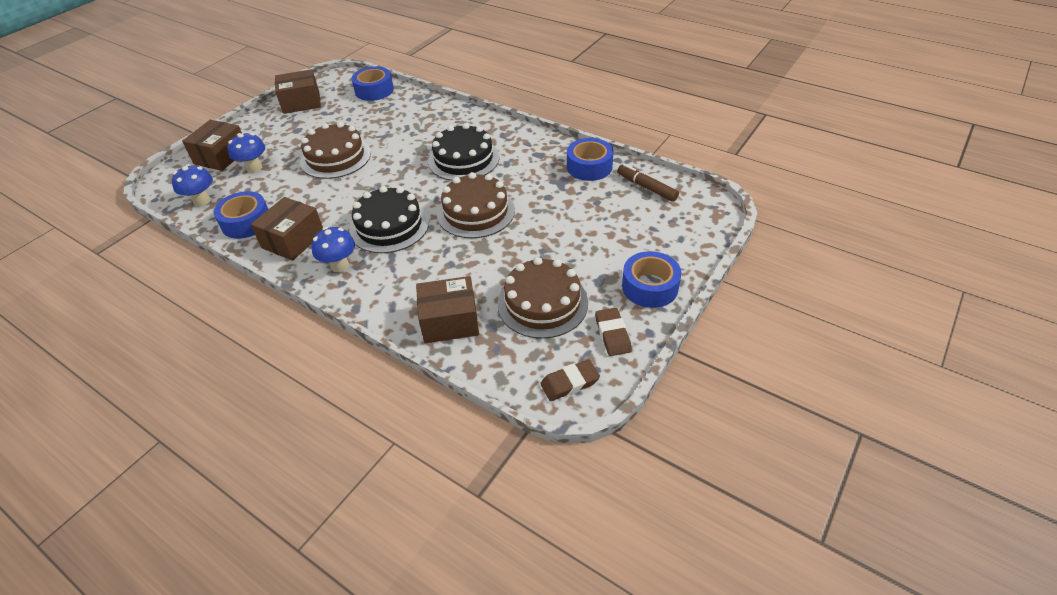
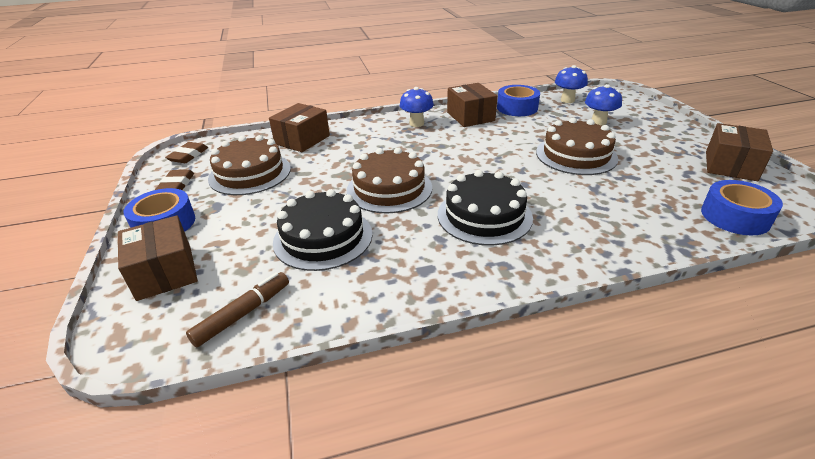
camera: 130 degrees right, 10 degrees down
(221, 156) = (635, 114): brown box -> brown box (164, 272)
(389, 226) = (432, 149): black cake -> black cake (323, 237)
(589, 167) = (346, 294): blue tape -> none
(612, 334) = (176, 185): brown eraser -> brown eraser turned 60 degrees clockwise
(646, 187) = (243, 314): brown marker -> brown marker turned 45 degrees counterclockwise

